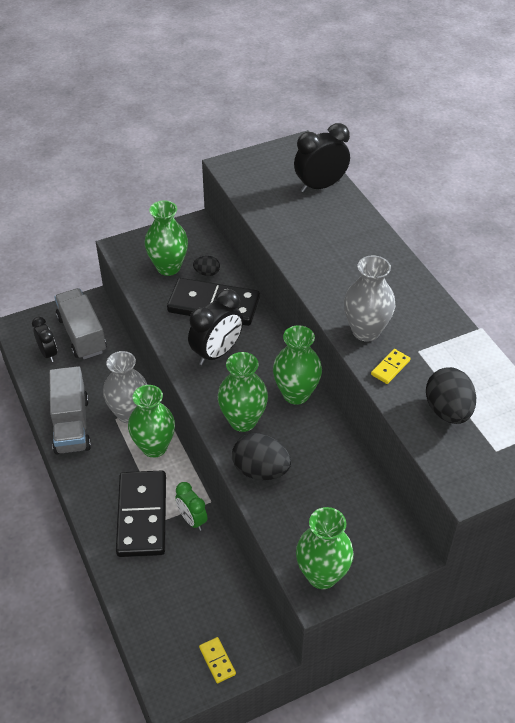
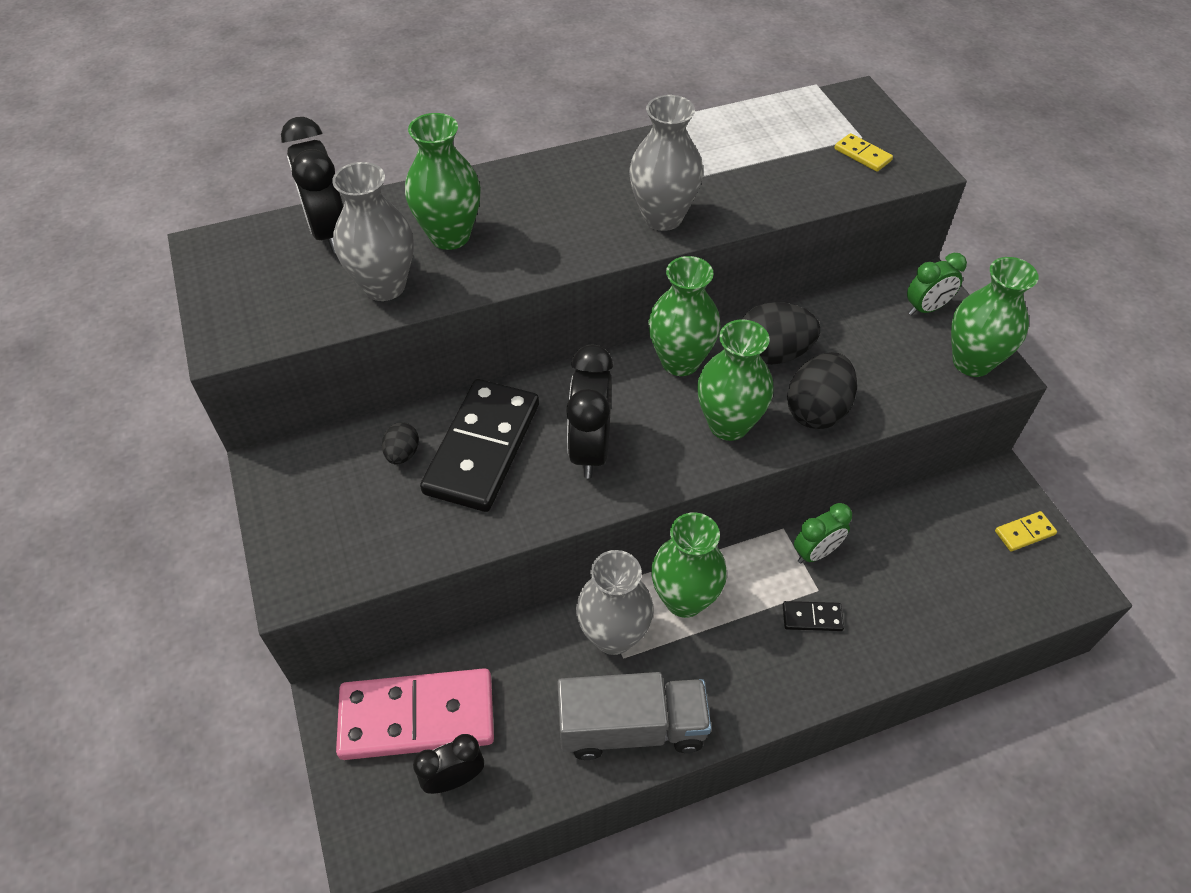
camera: 85 degrees left, 5 degrees up
(82, 335) = (417, 717): grey truck -> pink domino
(142, 515) = (812, 617): black domino -> black domino, size x0.41
(168, 267) = (373, 509): green vase -> green vase (450, 236)
(217, 353) = (590, 449): black clock -> black clock turned 135 degrees counterclockwise
(278, 214) = (384, 286): none -> grey vase
(377, 549) = (926, 308): none -> green clock
(390, 367) = (731, 203): yellow domino -> yellow domino (862, 155)
(447, 411) = (803, 164): black egg -> black egg (772, 354)

